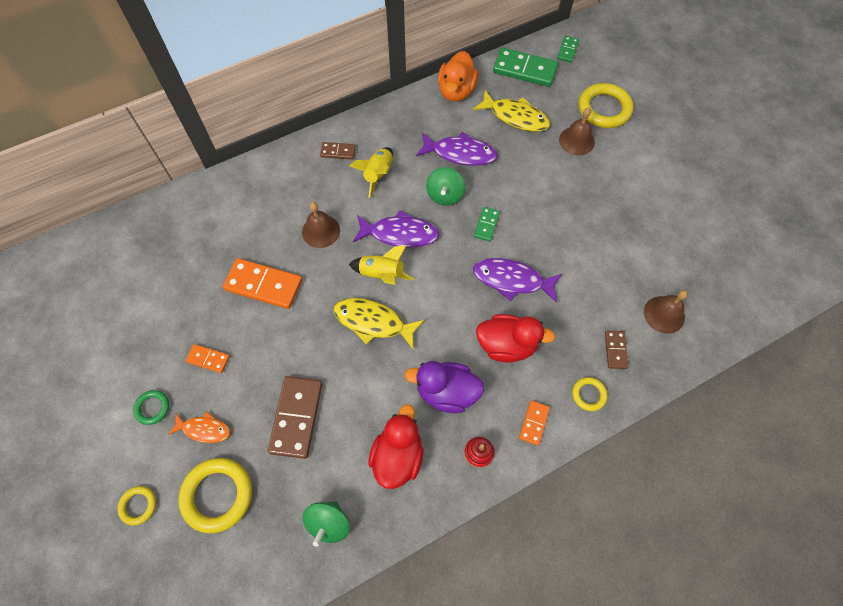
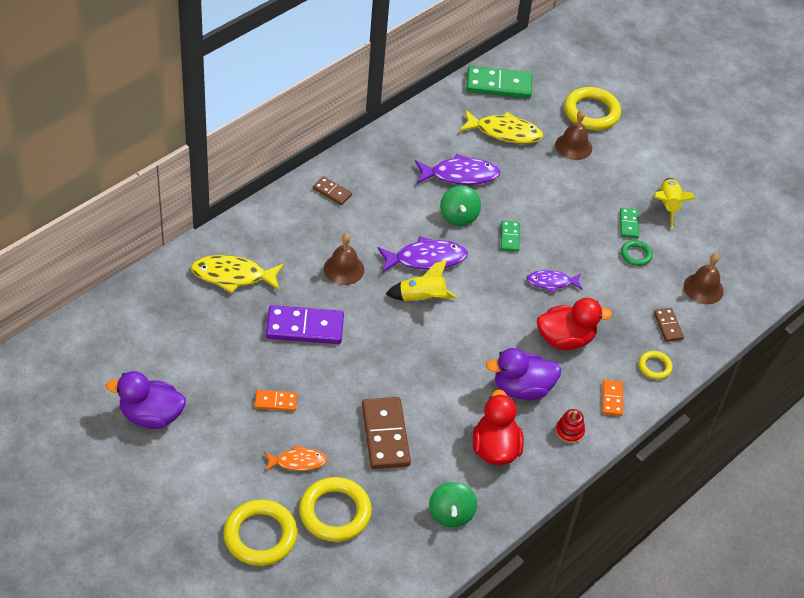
camera: 20 degrees left, 15 degrees down
(92, 351) = (151, 416): none -> purple duck
(138, 505) = (260, 536): yellow ring -> yellow ring, size x1.93
(152, 408) = (237, 453): green ring -> green ring (636, 255)
(264, 285) = (305, 327): orange domino -> purple domino
(338, 152) = (332, 192): brown domino -> brown domino turned 45 degrees clockwise
(373, 322) = (429, 341): yellow fish -> yellow fish (233, 276)
(378, 174) = (383, 207): yellow rocket -> yellow rocket (668, 206)
(456, 91) = (434, 115): orange duck -> none
(512, 280) = (551, 282): purple fish -> purple fish, size x0.63
(567, 50) = (536, 60): green domino -> green domino (629, 224)

